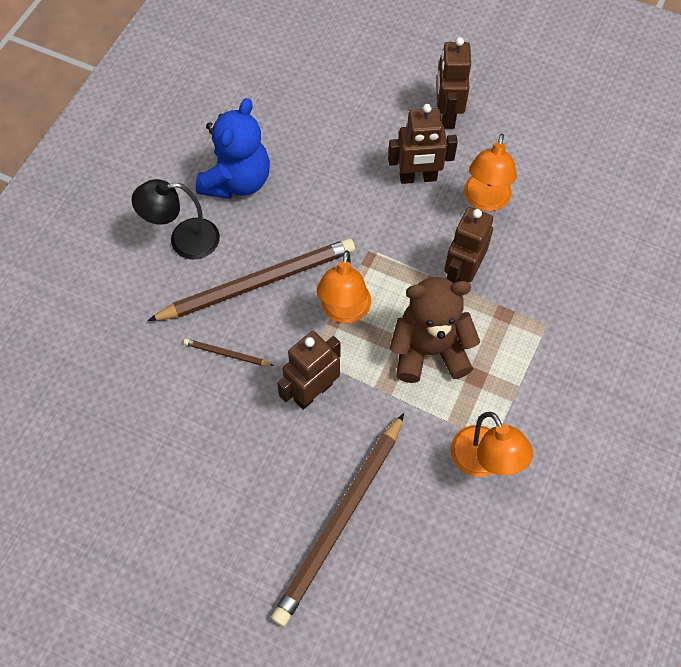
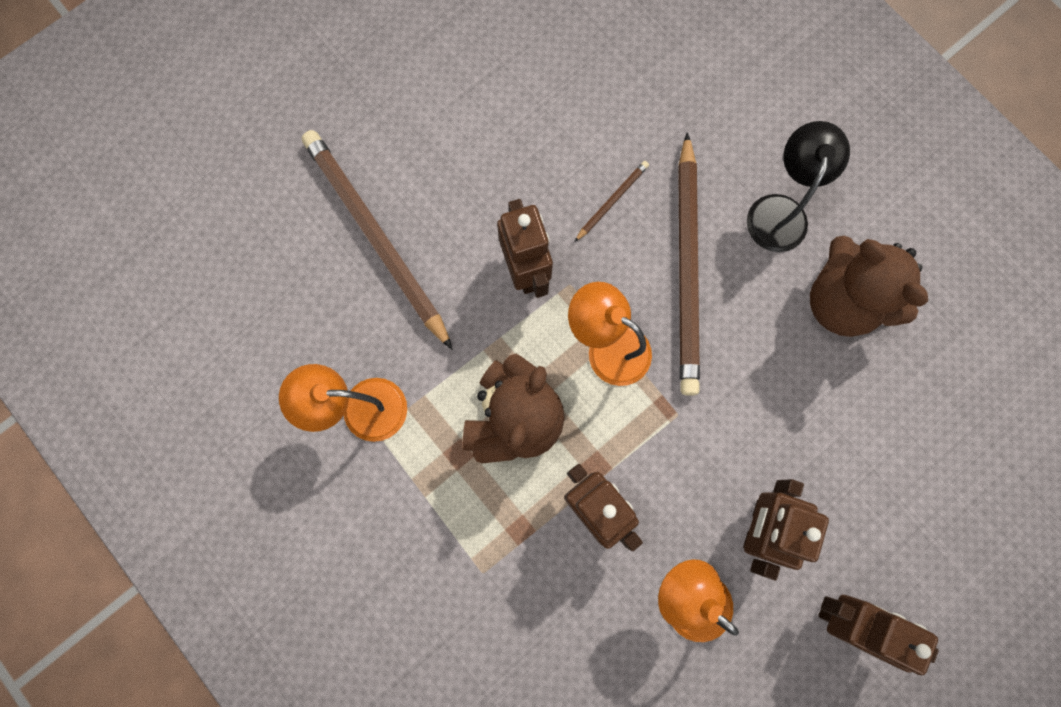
camera: 115 degrees right, 15 degrees up
(237, 181) = (841, 301): blue teddy bear -> brown teddy bear

